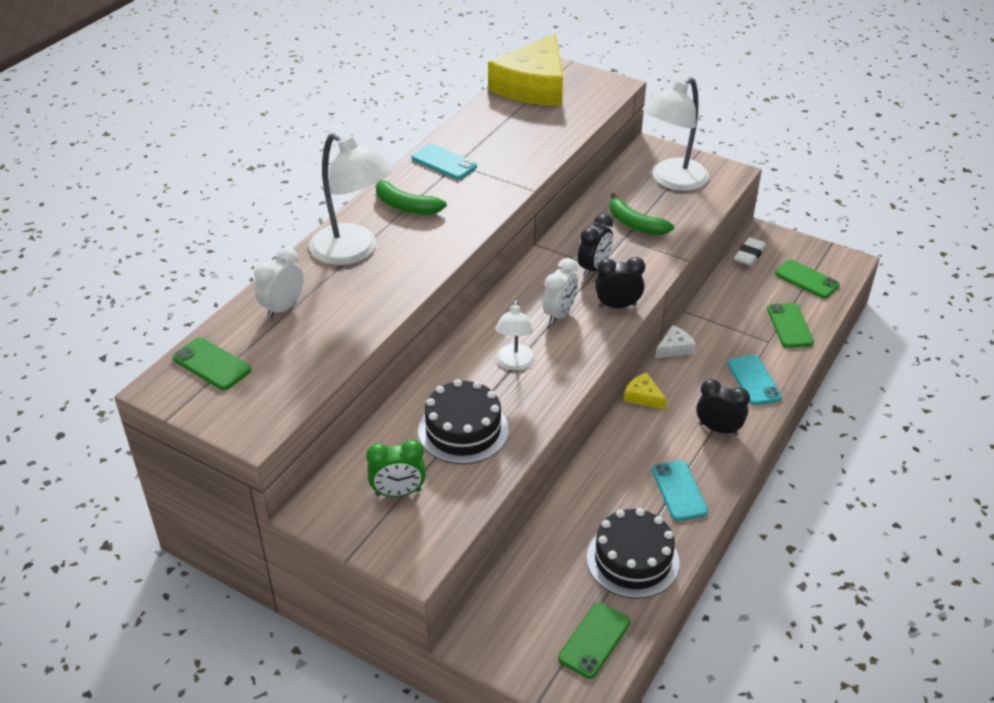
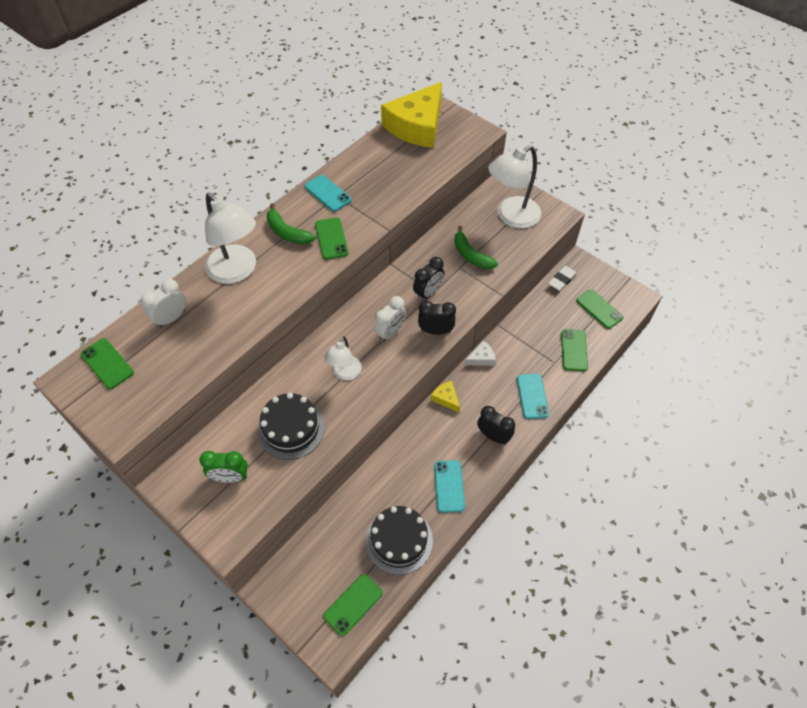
camera: 10 degrees right, 15 degrees up
(465, 206) = (331, 238): none -> green phone

